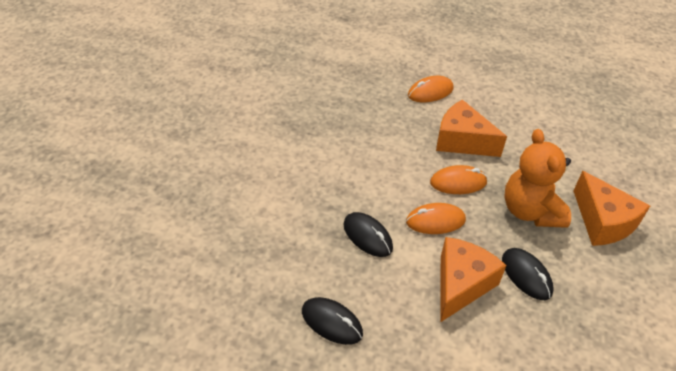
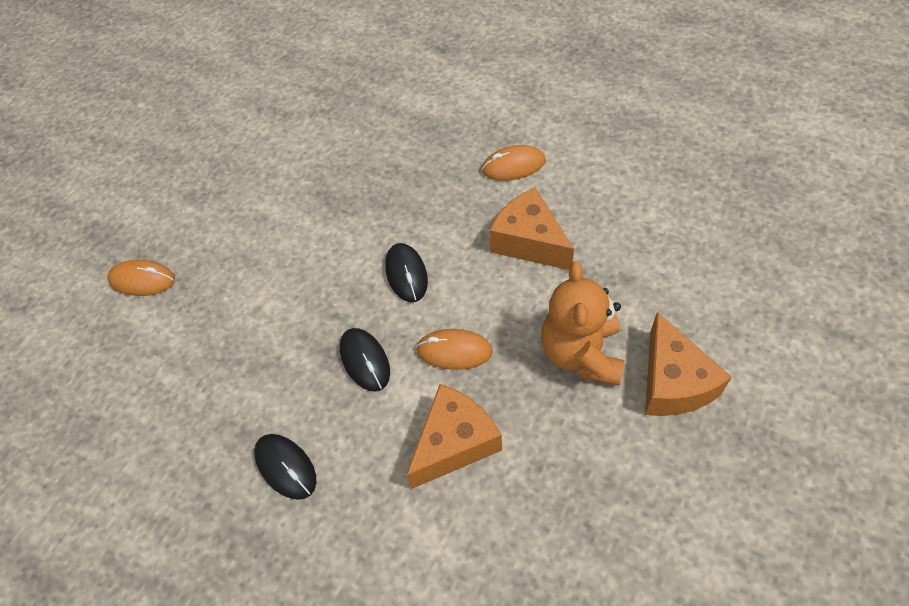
camera: 20 degrees right, 10 degrees up
(458, 182) = (502, 301): orange mouse -> orange mouse (142, 280)
(526, 275) = (541, 443): black mouse -> black mouse (406, 274)

